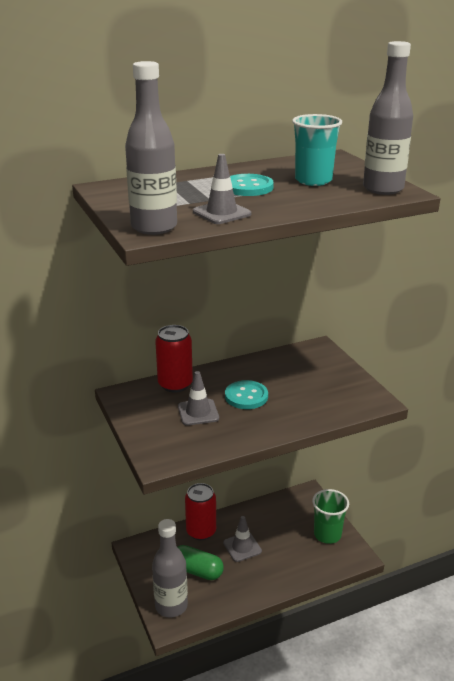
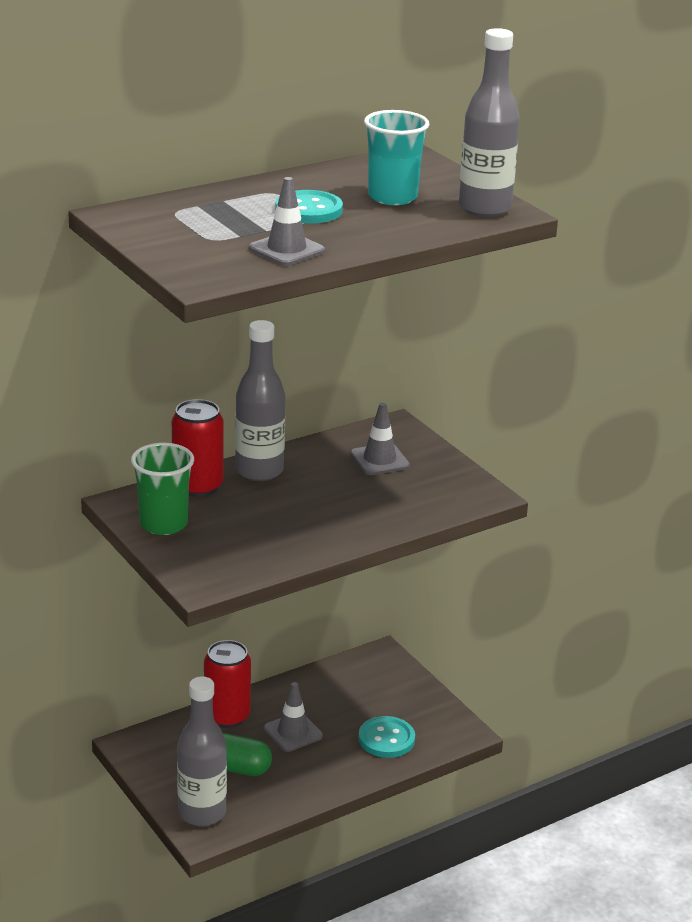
camera: 10 degrees left, 0 degrees up
(154, 227) = (208, 272): grey bottle -> grey bottle (259, 471)
(198, 412) = (240, 521): grey traffic cone -> grey traffic cone (379, 460)
(246, 396) = (303, 497): turquoise button -> turquoise button (386, 739)
(327, 534) = (417, 708): green cup -> green cup (163, 524)

